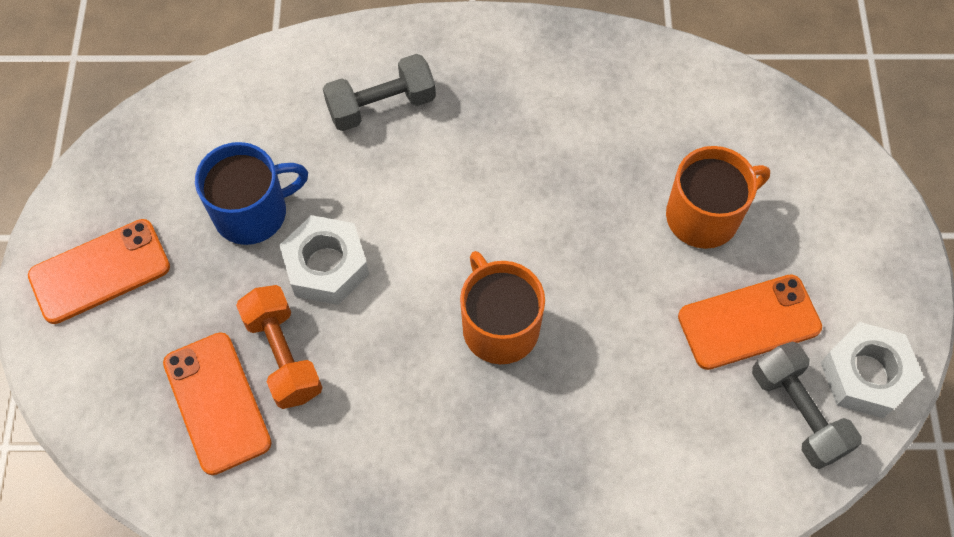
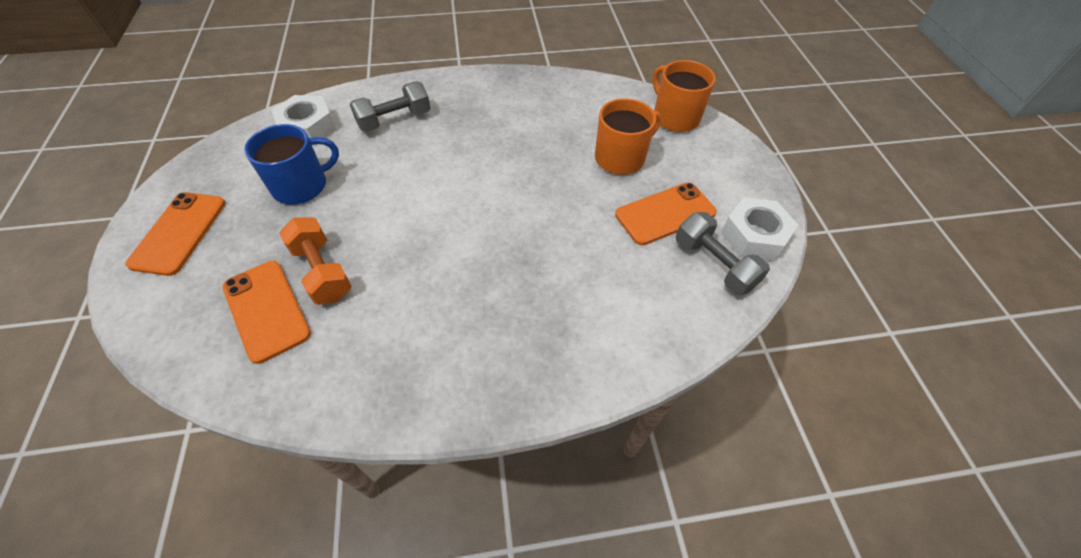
camera: 10 degrees left, 10 degrees down
(100, 271) = (179, 233): orange phone -> orange phone turned 45 degrees counterclockwise
(326, 266) = (356, 212): white nut -> white nut (308, 128)
(499, 326) = (488, 235): orange mug -> orange mug (675, 117)

